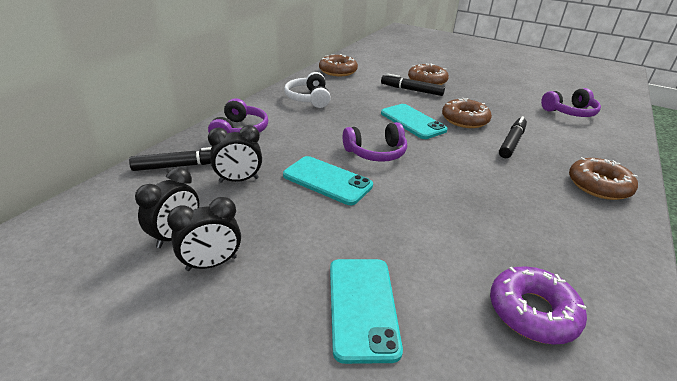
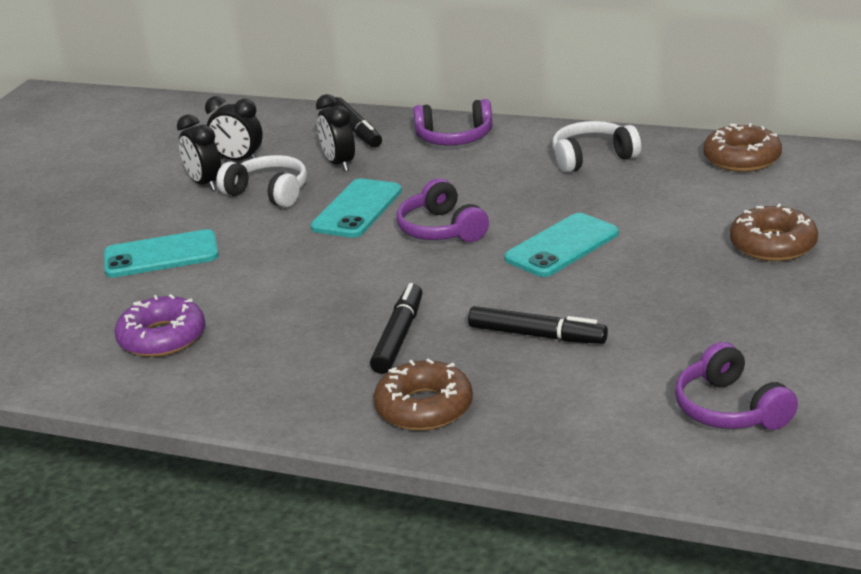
camera: 85 degrees right, 5 degrees down
(265, 222) = (269, 192): none -> white headphones
(411, 90) = (705, 234): black marker -> black marker (398, 337)
(464, 120) = (602, 291): brown donut -> none

